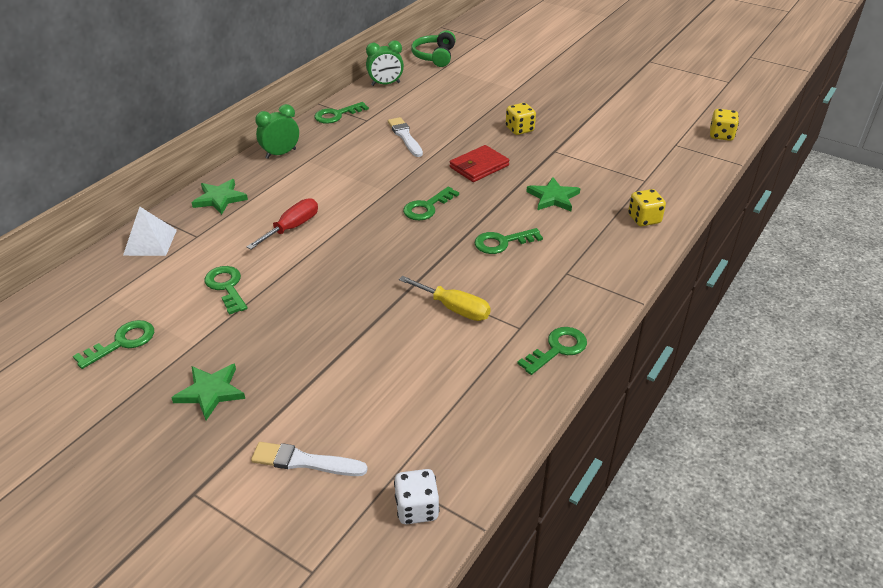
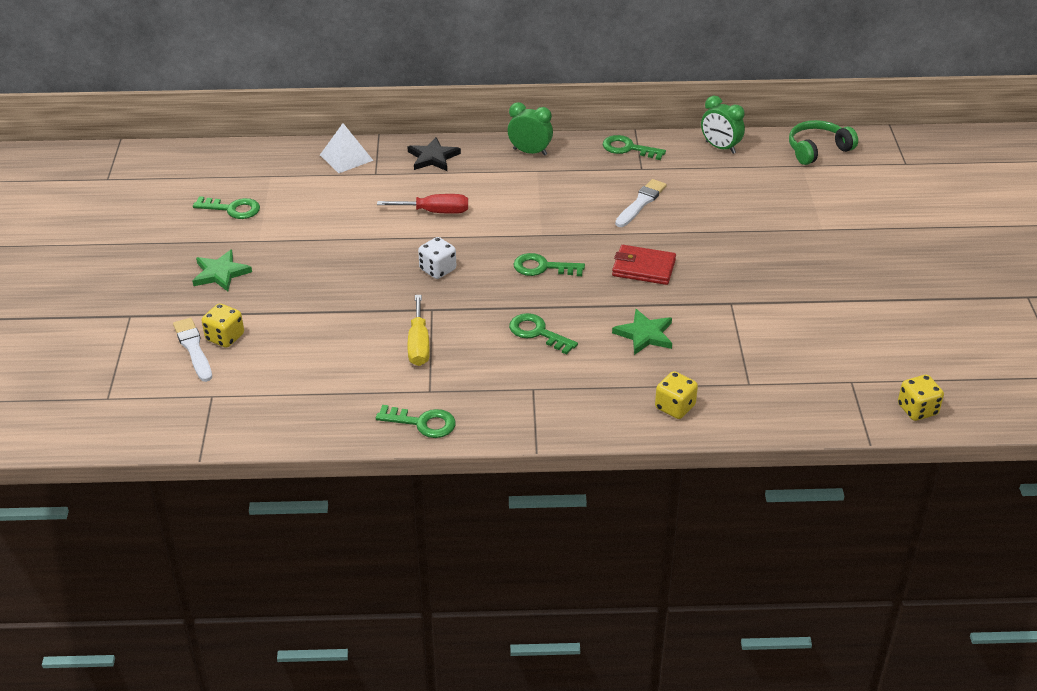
camera: 55 degrees right, 0 degrees up
(220, 199) = (433, 157): green star -> black star
(226, 287) = (332, 220): green key -> none
(417, 508) = (193, 420): white dice -> white dice (438, 270)
(519, 129) = (743, 264): yellow dice -> yellow dice (225, 337)

